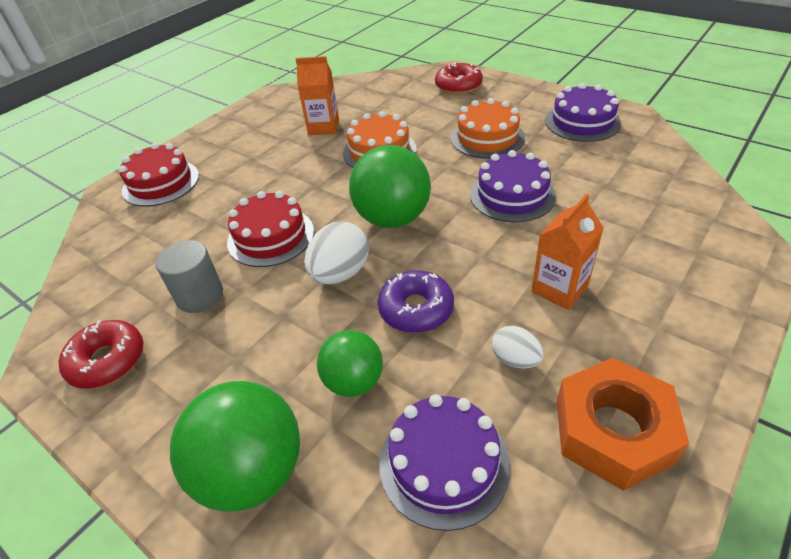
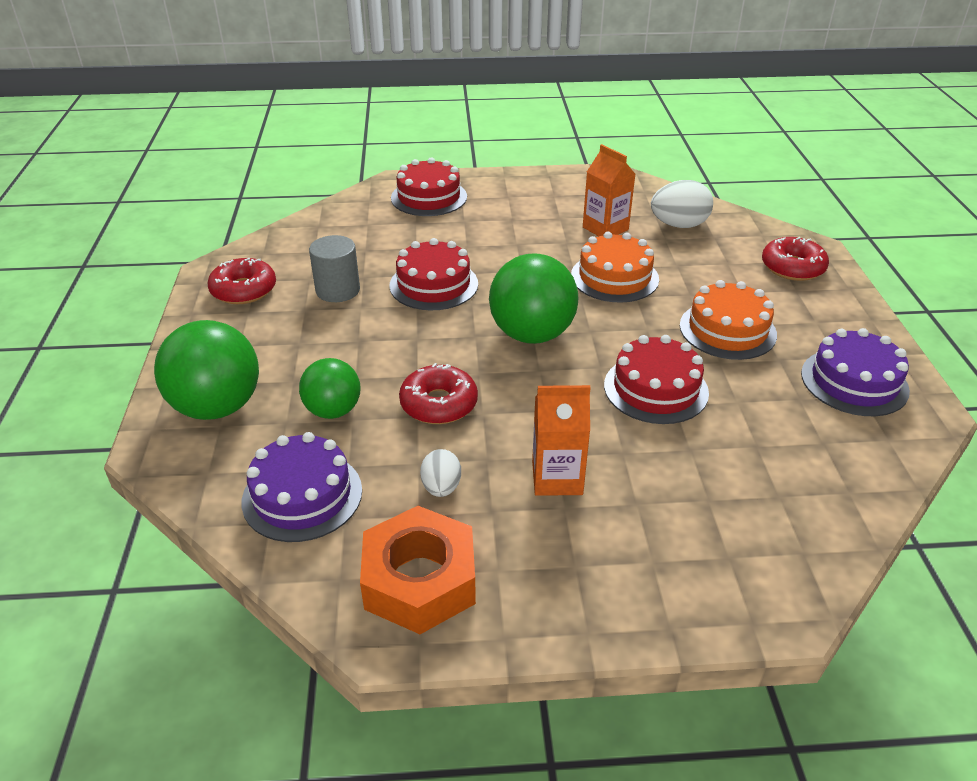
camera: 45 degrees right, 5 degrees down
(340, 273) = (433, 343): white egg -> white egg (678, 225)
(416, 309) = (439, 404): purple donut -> red donut
(512, 195) = (655, 389): purple cake -> red cake

